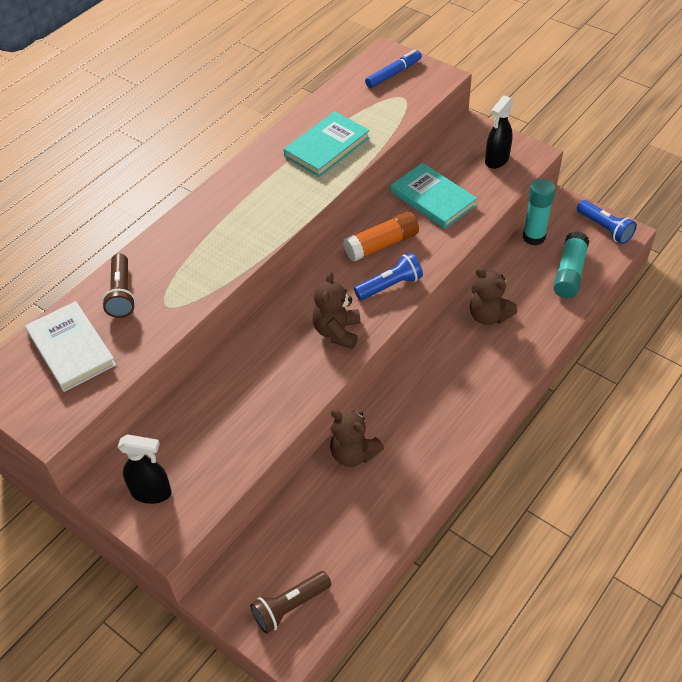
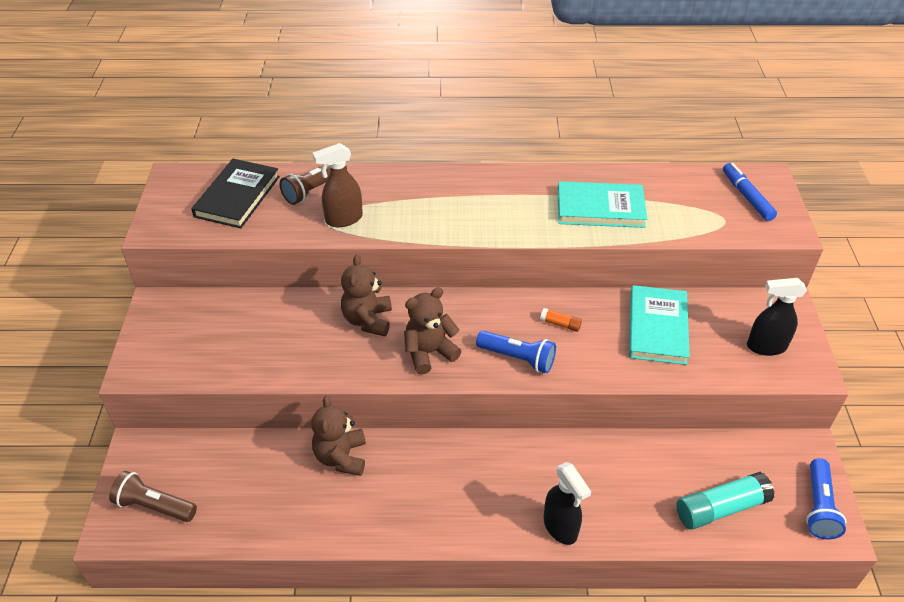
camera: 50 degrees right, 5 degrees down
(71, 349) = (237, 196): white book -> black book
(152, 492) = (170, 335): black spray bottle -> black spray bottle (560, 527)
(179, 293) = (343, 219): none -> brown spray bottle
(381, 244) = (560, 324): orange glue stick -> orange glue stick, size x0.47
(393, 74) = (747, 197): blue marker -> blue marker turned 120 degrees counterclockwise
(488, 316) = (592, 469): brown teddy bear -> brown teddy bear (368, 320)
(533, 237) = (734, 449): turquoise glue stick -> none

